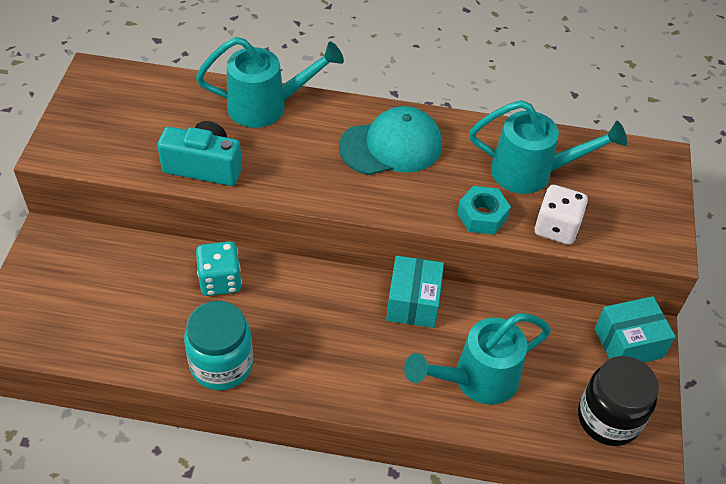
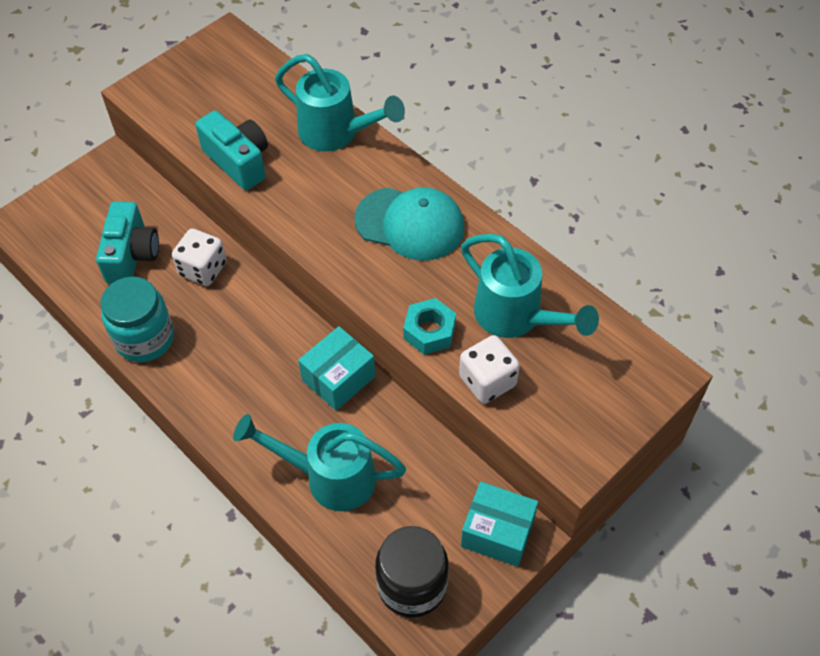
camera: 40 degrees right, 5 degrees up
(144, 304) = (132, 255): none -> turquoise camera
(220, 281) = (203, 269): turquoise dice -> white dice

